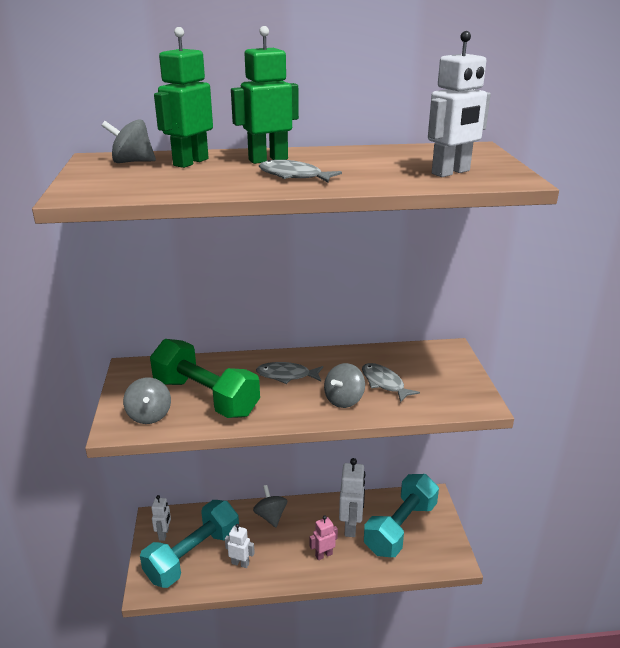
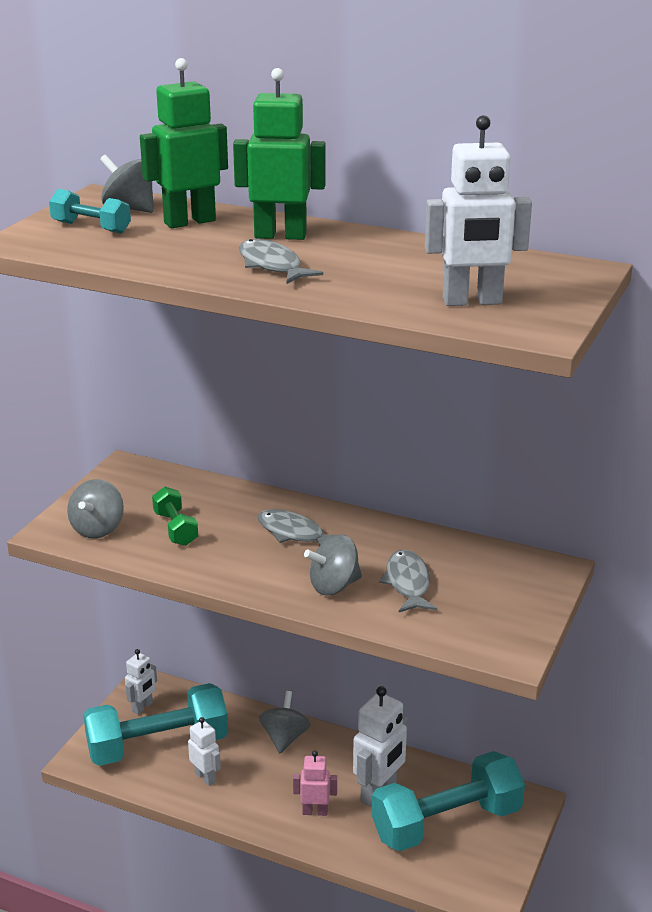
camera: 30 degrees right, 0 degrees up
(121, 177) = (91, 227): none -> turquoise dumbbell
(205, 397) = (175, 529): green dumbbell -> green dumbbell, size x0.47

